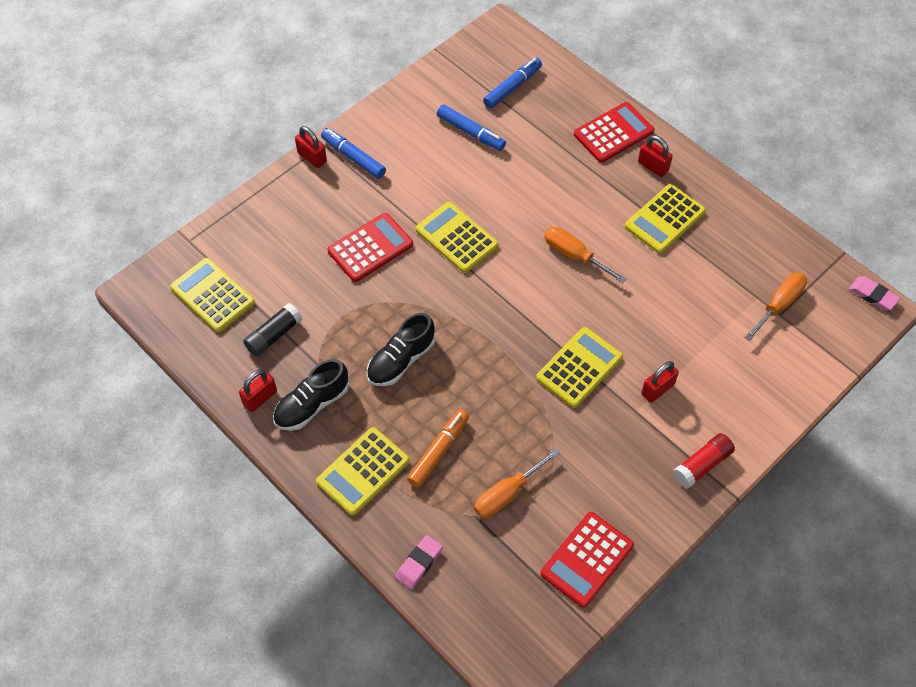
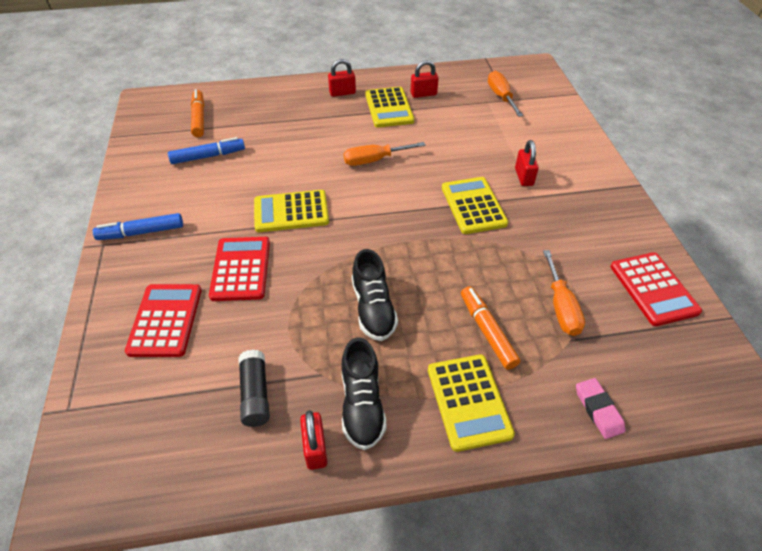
camera: 55 degrees left, 10 degrees down
(213, 295) = (154, 424): yellow calculator -> none
(312, 157) = (105, 259): red padlock -> red padlock (423, 94)
(512, 87) = (199, 118): blue marker -> orange marker
(613, 133) = (296, 95): red calculator -> red calculator (165, 320)
(702, 465) = (603, 187): red glue stick -> none
(873, 295) = (525, 63): pink eraser -> none

